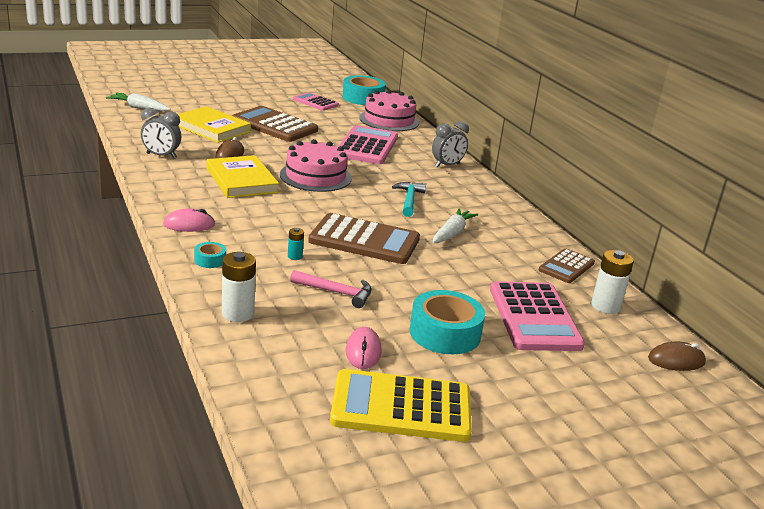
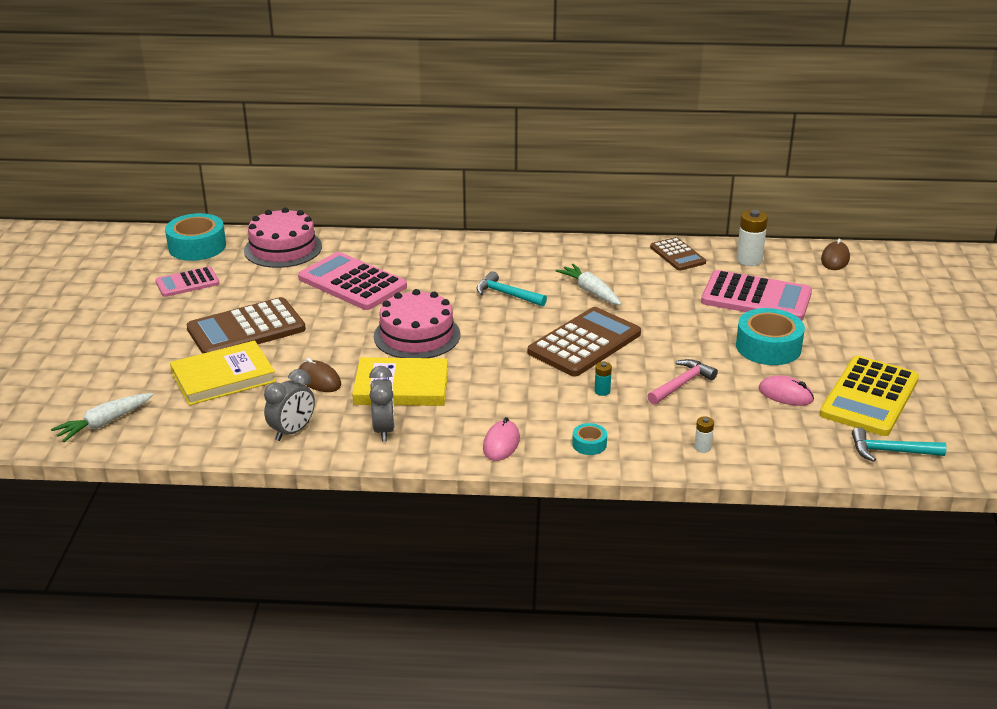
camera: 60 degrees left, 5 degrees up
(238, 313) = (702, 447): white battery -> white battery, size x0.53
(301, 430) = (890, 451): none -> turquoise hammer
(447, 165) = (434, 249): grey clock -> grey clock (384, 430)

